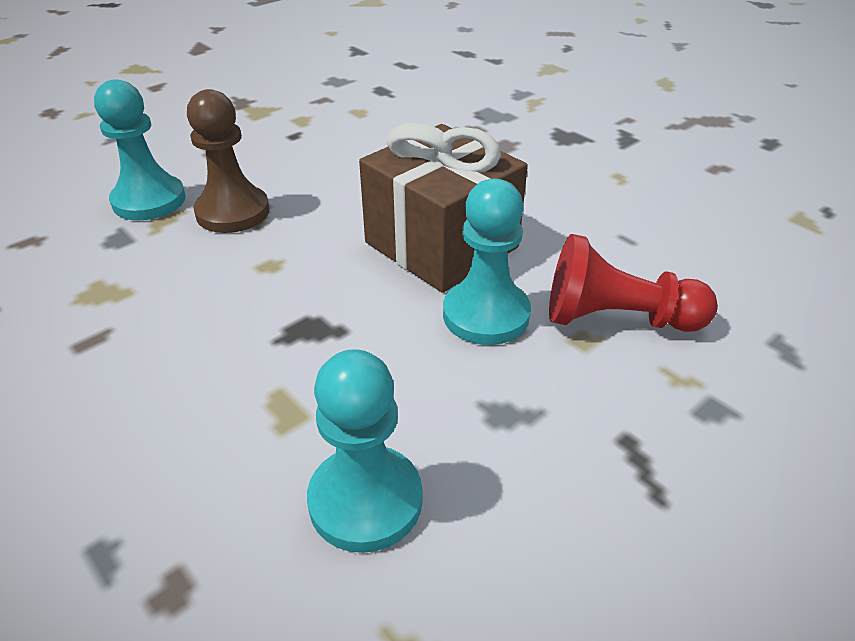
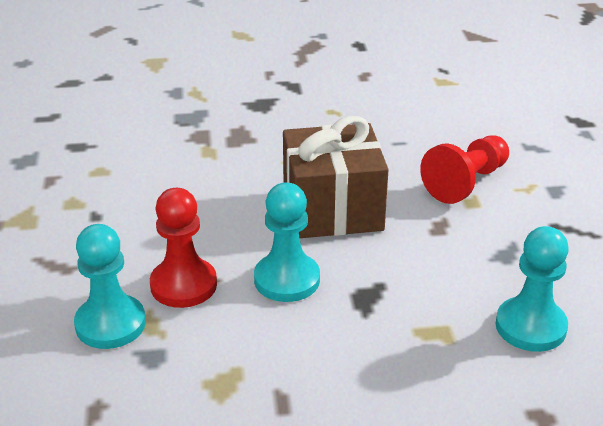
camera: 55 degrees left, 5 degrees down
(233, 212) = (183, 285): brown pawn -> red pawn
(486, 315) = (420, 224): turquoise pawn -> turquoise pawn (287, 280)

